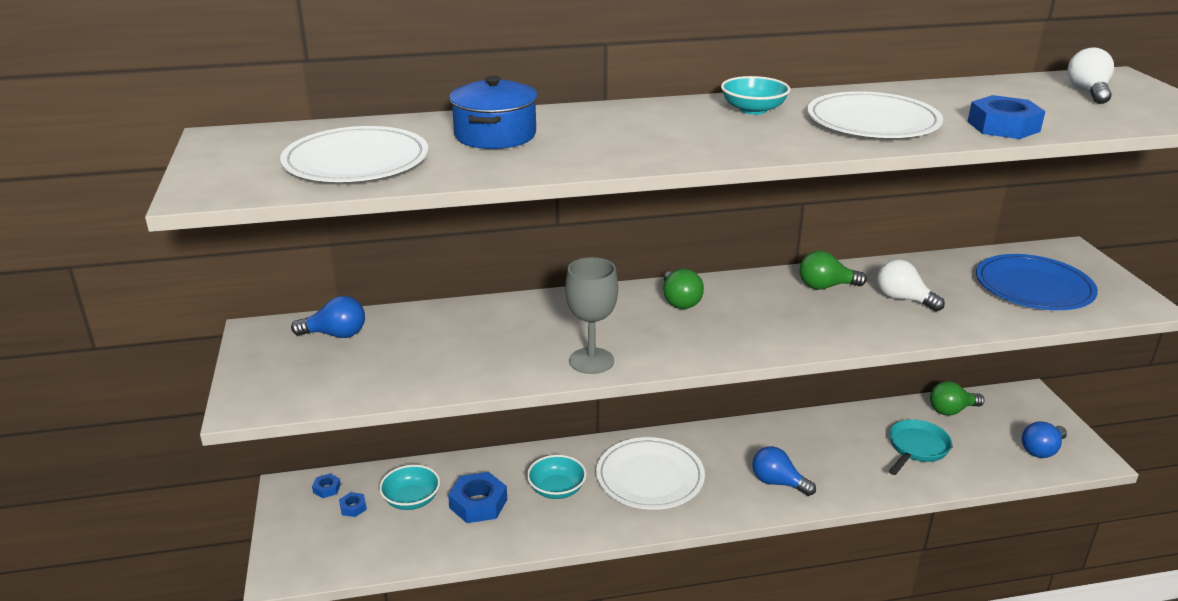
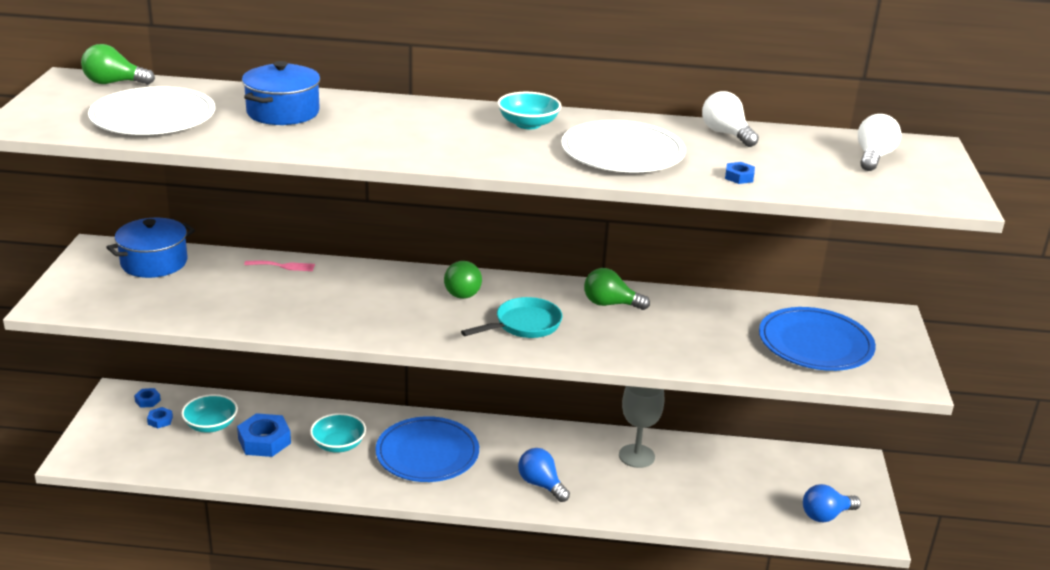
camera: 15 degrees right, 0 degrees up
(336, 334) = (154, 263): blue light bulb -> blue pot
(478, 311) = (283, 266): none -> pink fork
(591, 361) = (345, 326): grey goblet -> grey goblet (636, 456)
(650, 477) = (427, 453): white plate -> blue plate
(903, 299) = (673, 329): white light bulb -> white light bulb (726, 134)
(916, 448) = (699, 485): turquoise pan -> turquoise pan (524, 325)
(951, 410) = (762, 459): green light bulb -> green light bulb (114, 83)
(1003, 126) = (739, 177): blue nut -> blue nut, size x0.48

